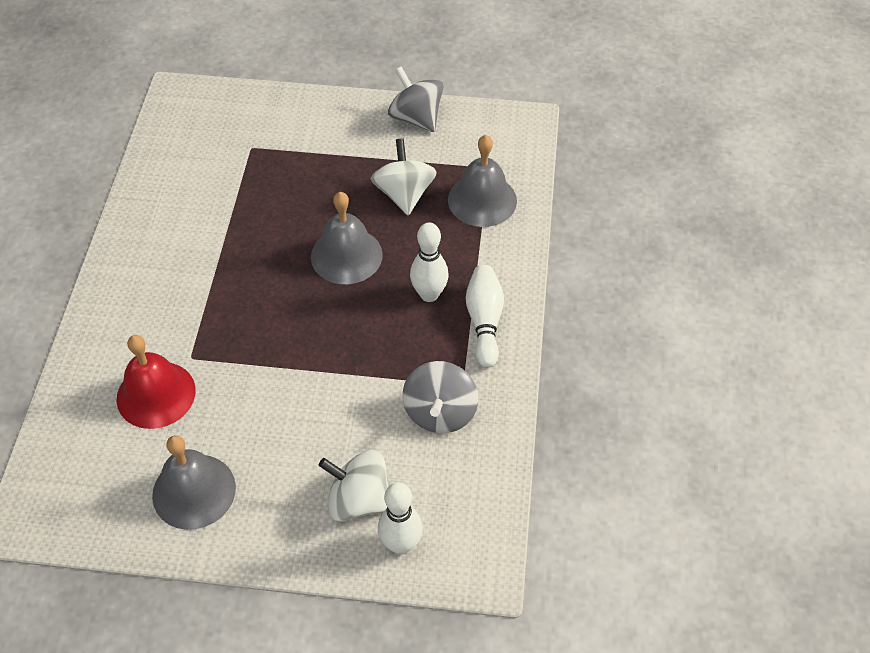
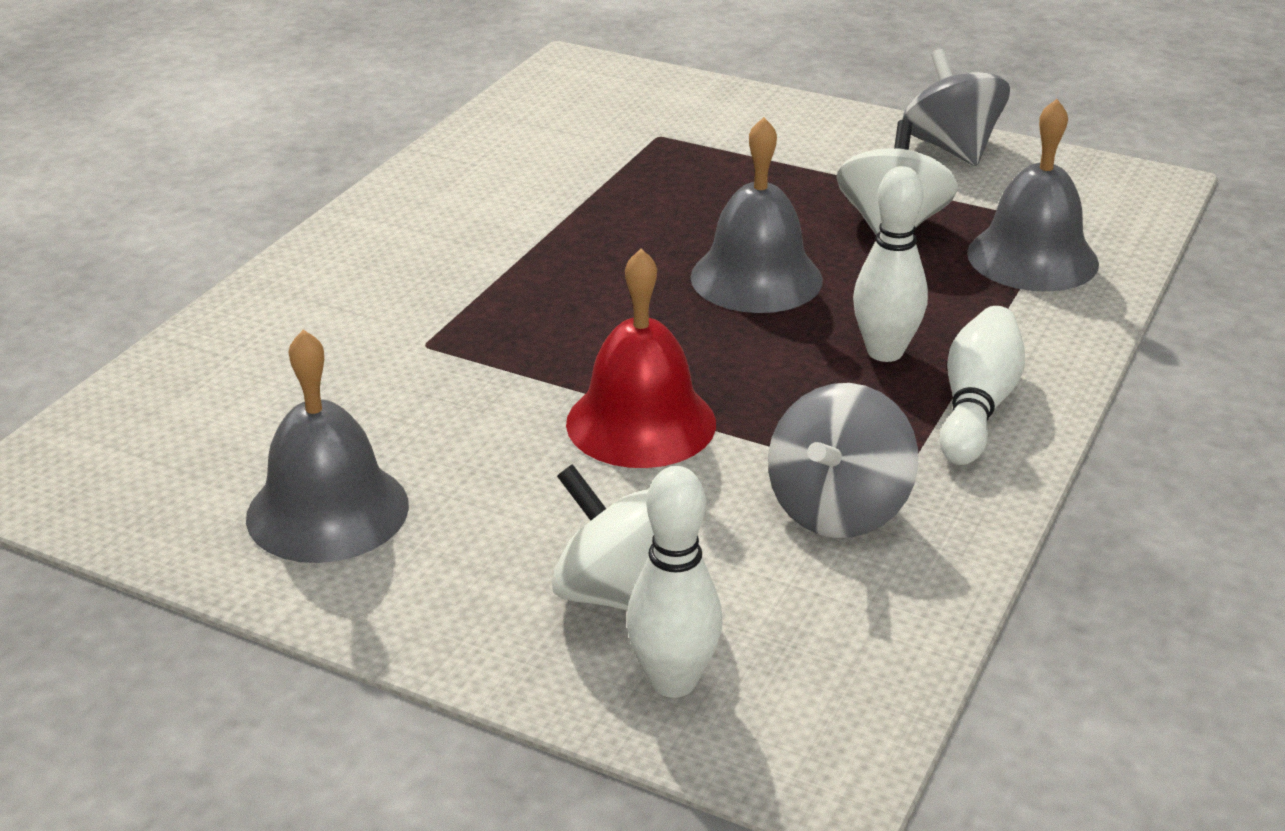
camera: 20 degrees right, 20 degrees down
(156, 394) = (339, 375): red bell -> red bell (641, 423)

